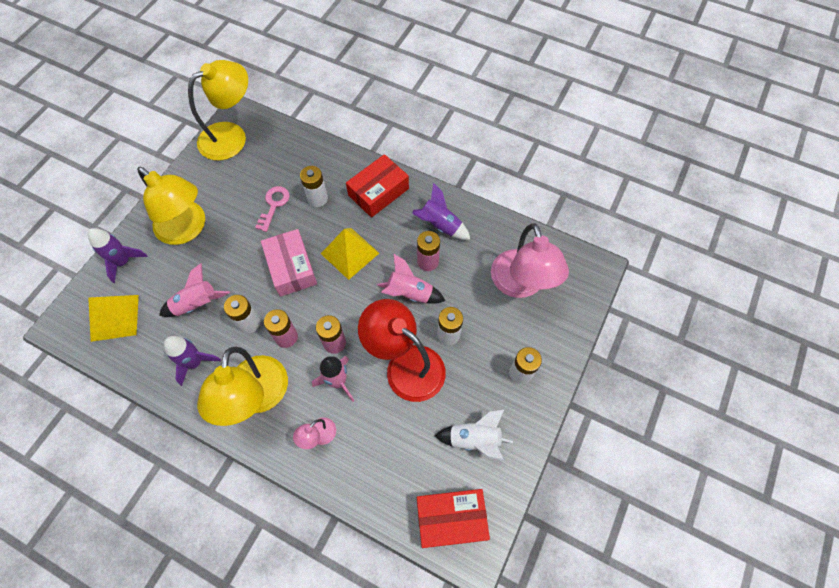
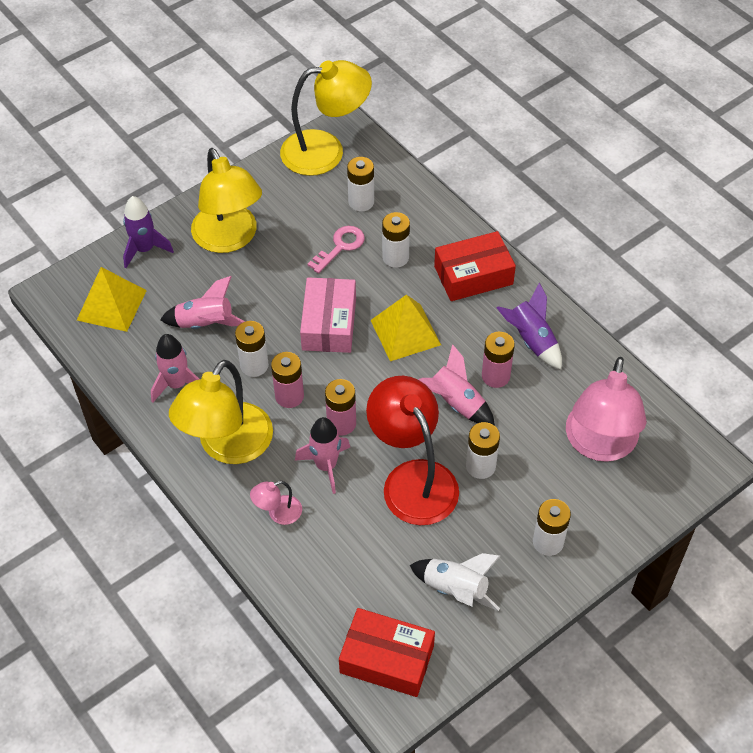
camera: 25 degrees right, 10 degrees down
(195, 362) = (177, 384): purple rocket -> pink rocket
(274, 166) = (361, 202): none -> white battery

